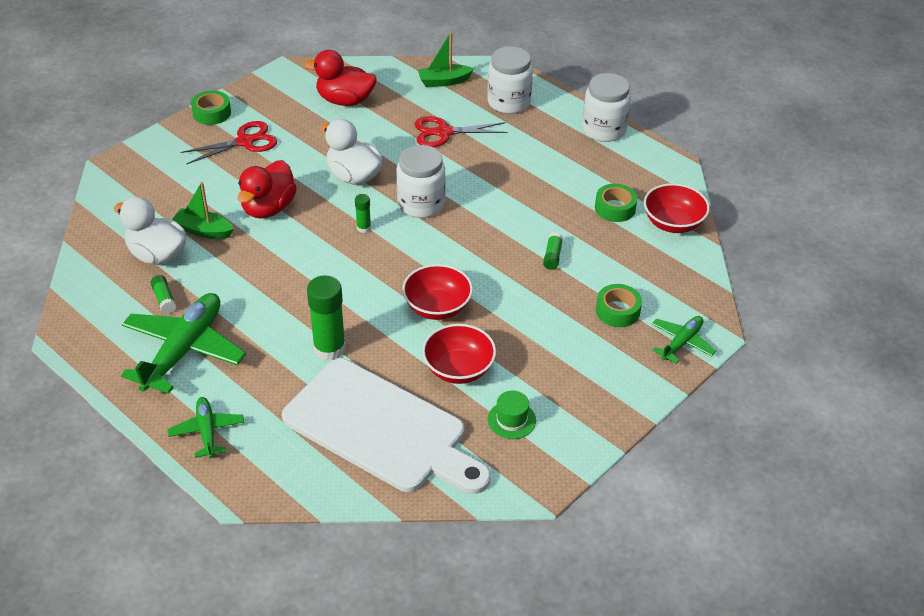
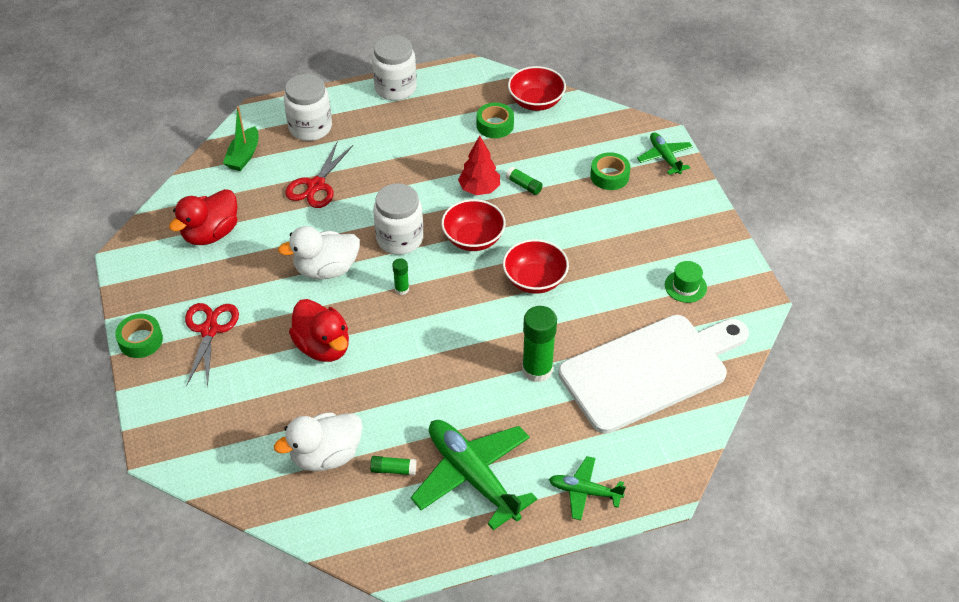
camera: 60 degrees left, 5 degrees up
(203, 230) = (318, 407): green boat -> none
(458, 369) = (613, 295): red bowl -> red bowl (473, 239)
(522, 229) = (479, 189): none -> red tree

